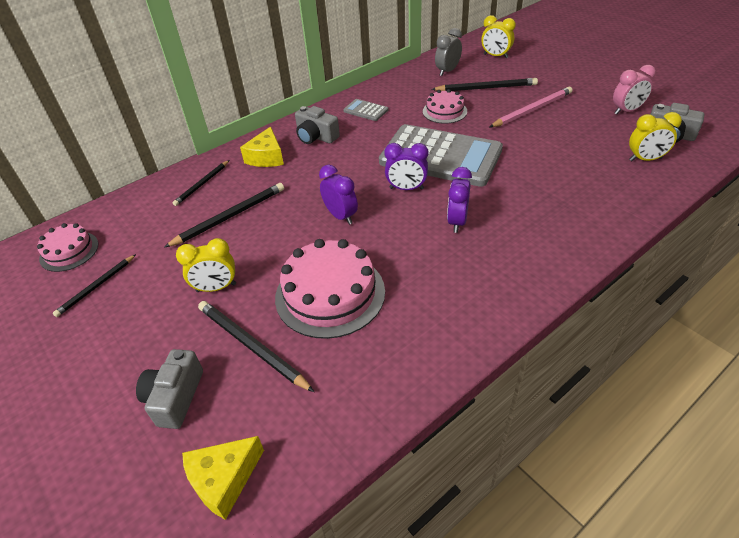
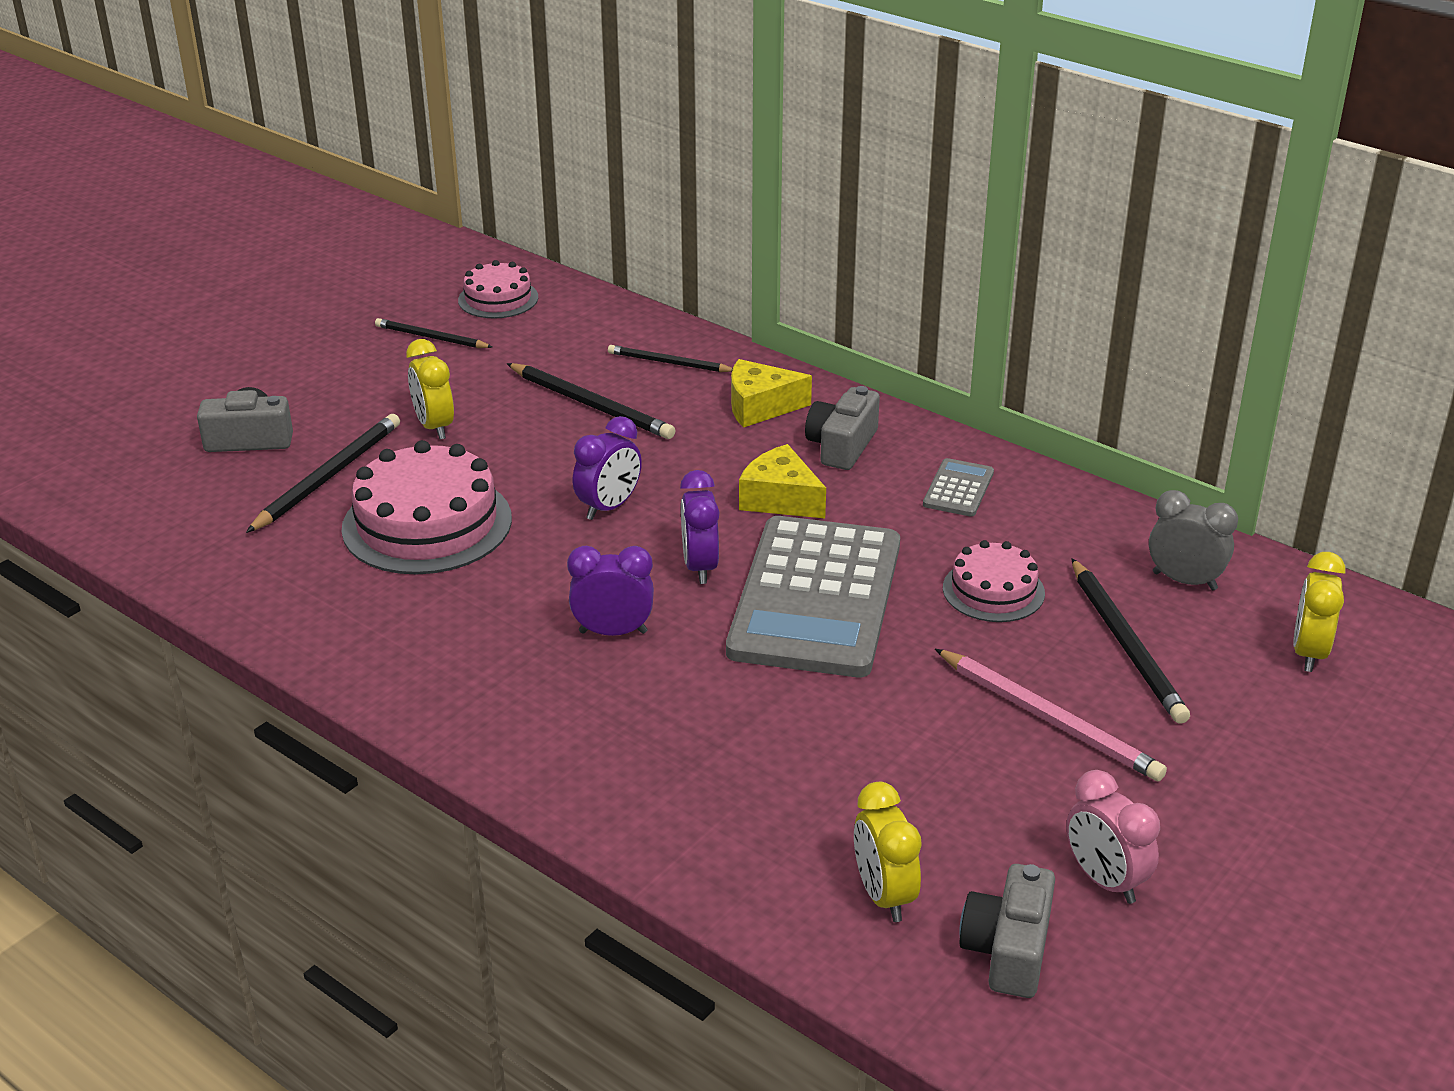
camera: 75 degrees right, 10 degrees down
(224, 480) = (137, 496): yellow cheese -> yellow cheese (780, 499)

